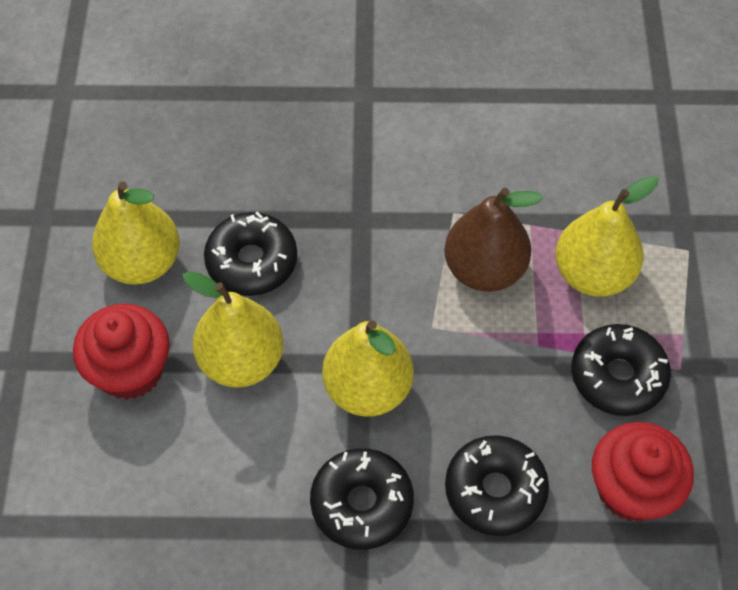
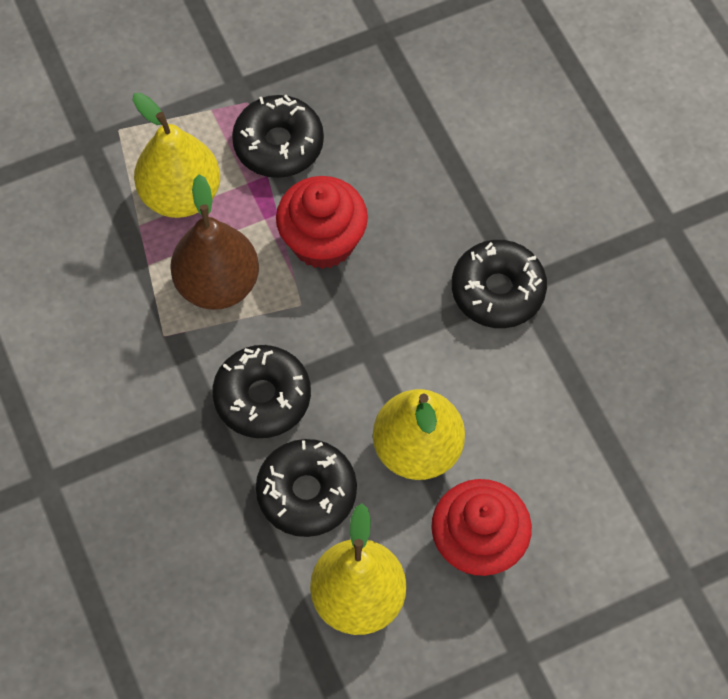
camera: 115 degrees left, 5 degrees up
(367, 389) = (390, 331): yellow pear -> none
(495, 490) = (432, 198): black donut -> black donut (262, 397)
(631, 489) = (378, 104): red cupcake -> red cupcake (323, 241)

